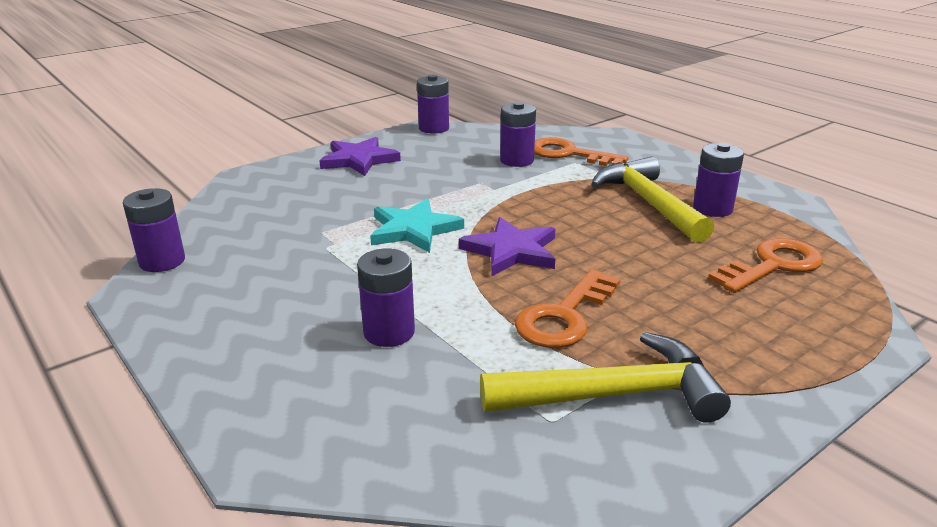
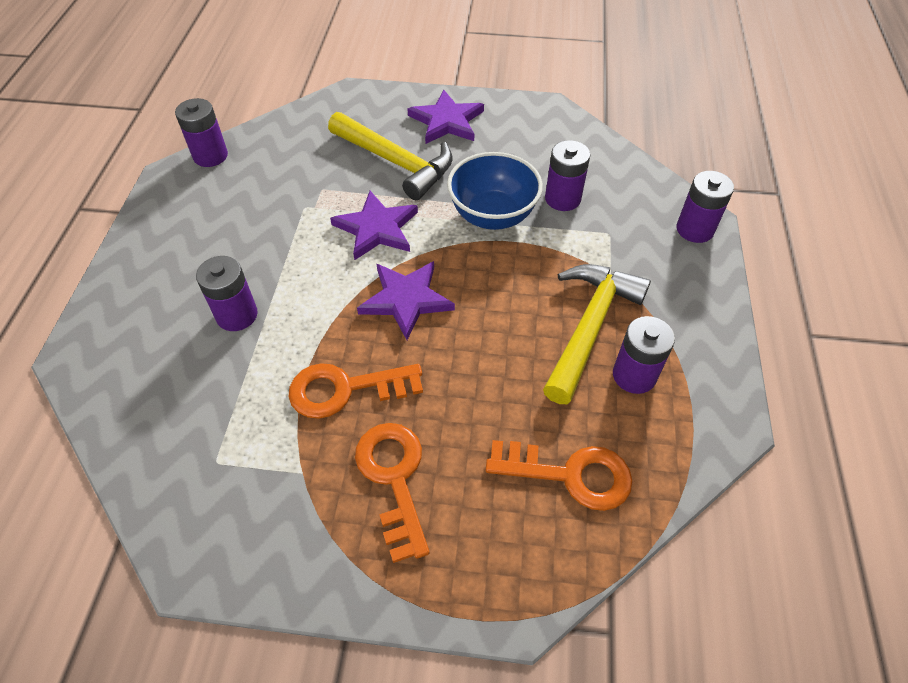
camera: 45 degrees right, 25 degrees up
(413, 230) = (377, 228): turquoise star -> purple star
(434, 128) = (556, 113): purple battery -> purple battery (695, 229)
(487, 186) = (492, 215): none -> blue bowl
(569, 154) = (620, 219): orange key -> orange key (394, 479)
(614, 395) = (274, 478): yellow hammer -> yellow hammer (396, 162)

